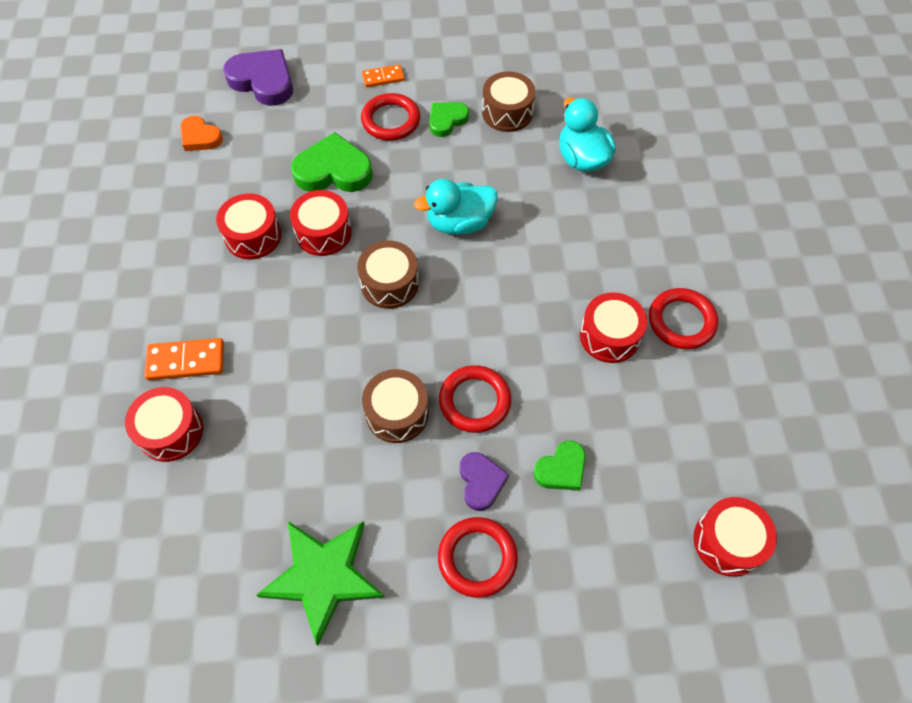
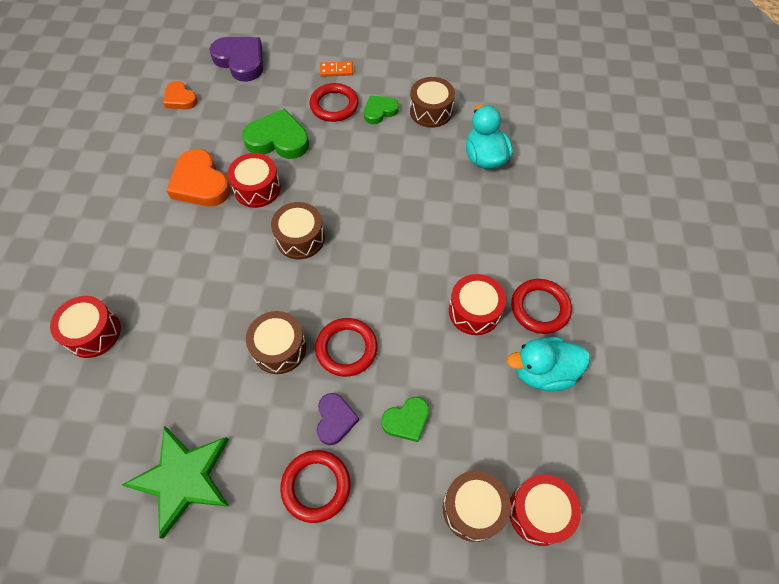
camera: 10 degrees right, 0 degrees up
(186, 361) = (121, 277): orange domino -> none
(253, 236) = (200, 183): red drum -> orange heart
(459, 223) = (370, 196): turquoise duck -> turquoise duck (543, 372)
(656, 550) = (473, 508): none -> brown drum

